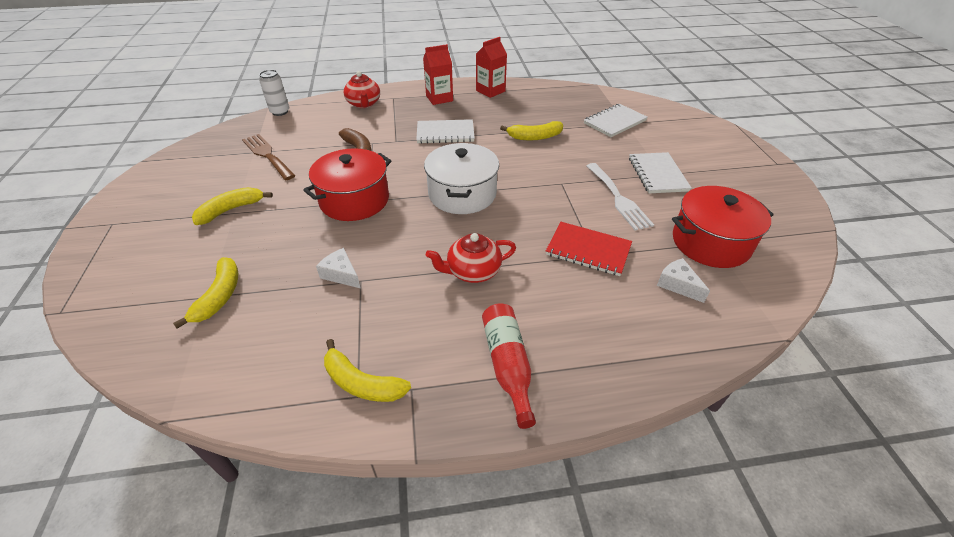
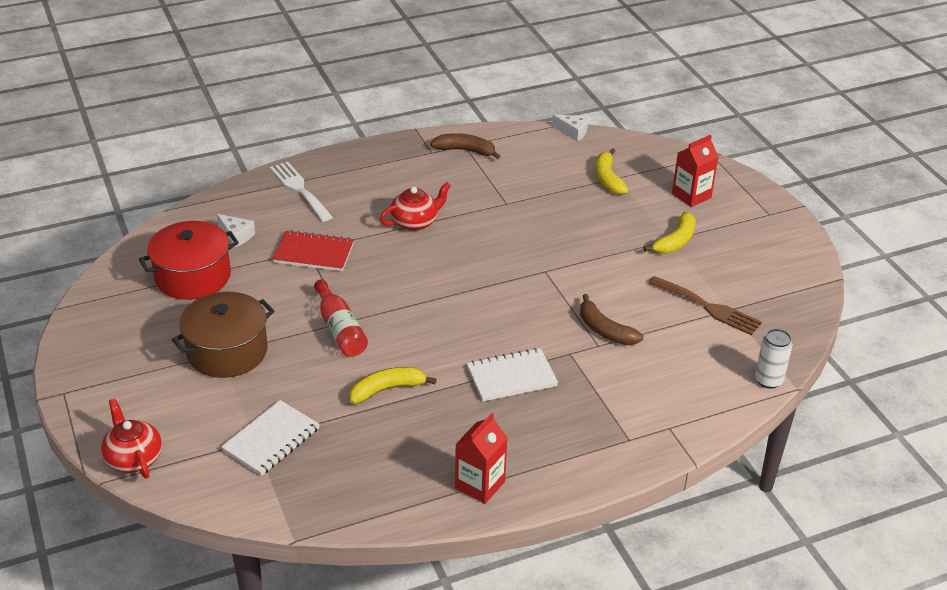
camera: 165 degrees right, 5 degrees down
(341, 274) = (525, 205): white cheese -> white cheese (573, 132)
(354, 200) = (562, 268): red pot -> none
(362, 383) = (465, 151): yellow banana -> brown banana
(364, 104) = (663, 417): red teapot -> red teapot (133, 458)
(439, 98) = (555, 450): red carton -> red carton (691, 195)
(462, 194) = (453, 291): white pot -> none
(507, 365) = (371, 170): red bottle -> red bottle (340, 329)
(618, 198) = (279, 311): white fork -> white fork (299, 189)
(657, 174) = (227, 351): white notebook -> brown pot

